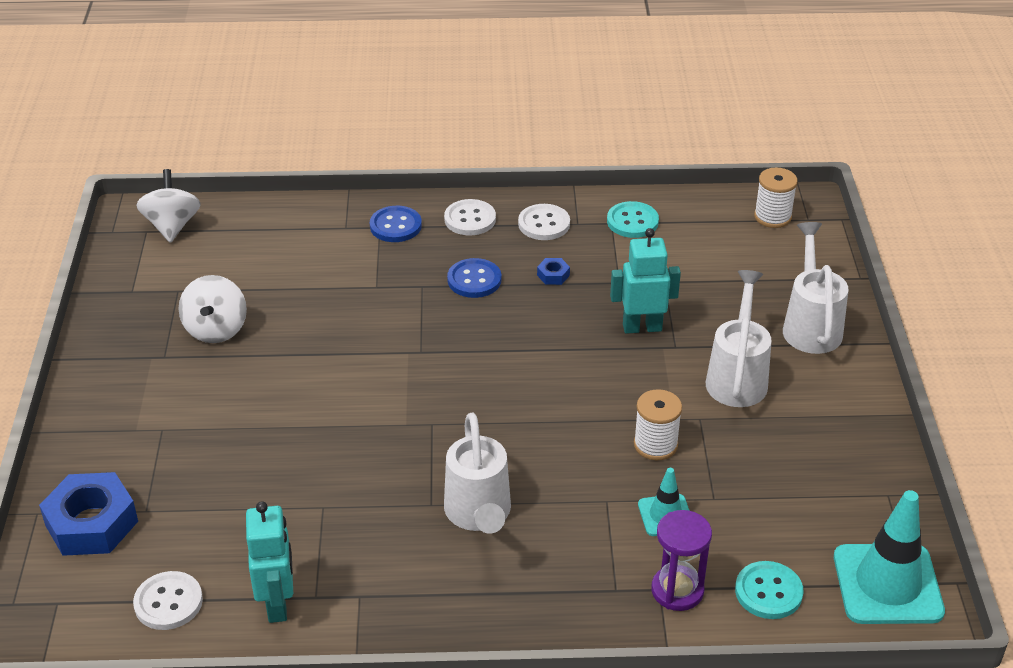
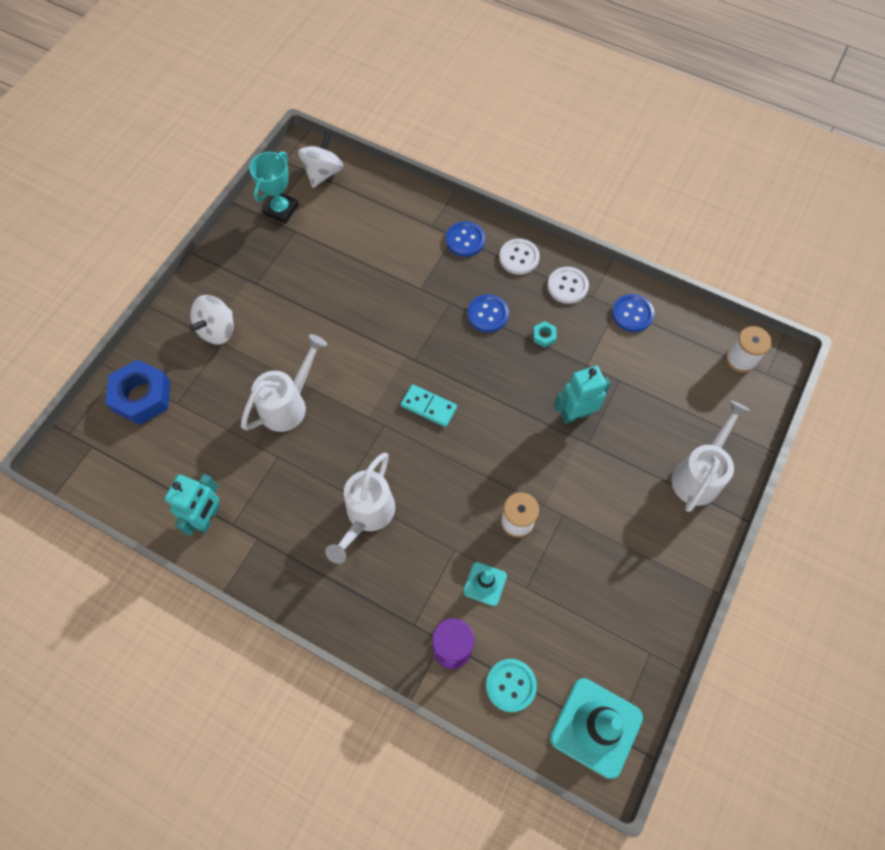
camera: 30 degrees right, 25 degrees up
(143, 277) = (281, 210): none -> turquoise trophy
(168, 602) = (149, 481): white button -> none
(216, 329) = (299, 276): white spinning top -> white spinning top (217, 330)
(472, 386) = (428, 407): none -> turquoise domino
(553, 275) = (544, 336): blue nut -> turquoise nut
(632, 221) = (632, 314): turquoise button -> blue button
(642, 327) = (575, 414): turquoise robot -> turquoise robot turned 45 degrees counterclockwise
(737, 377) = (613, 493): white watering can -> white watering can (288, 404)

